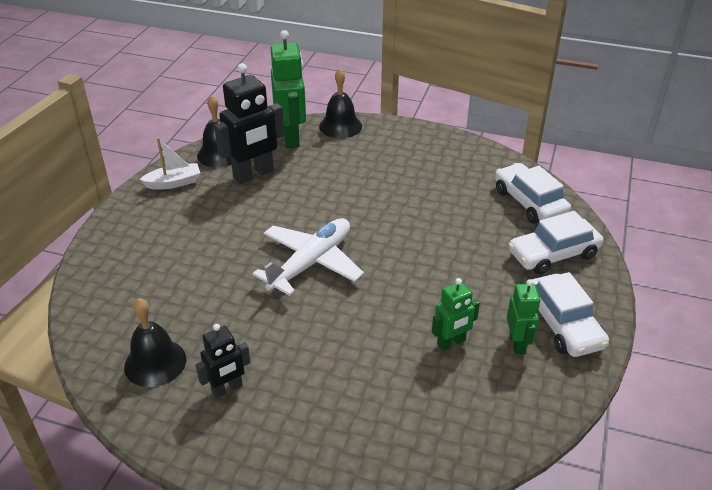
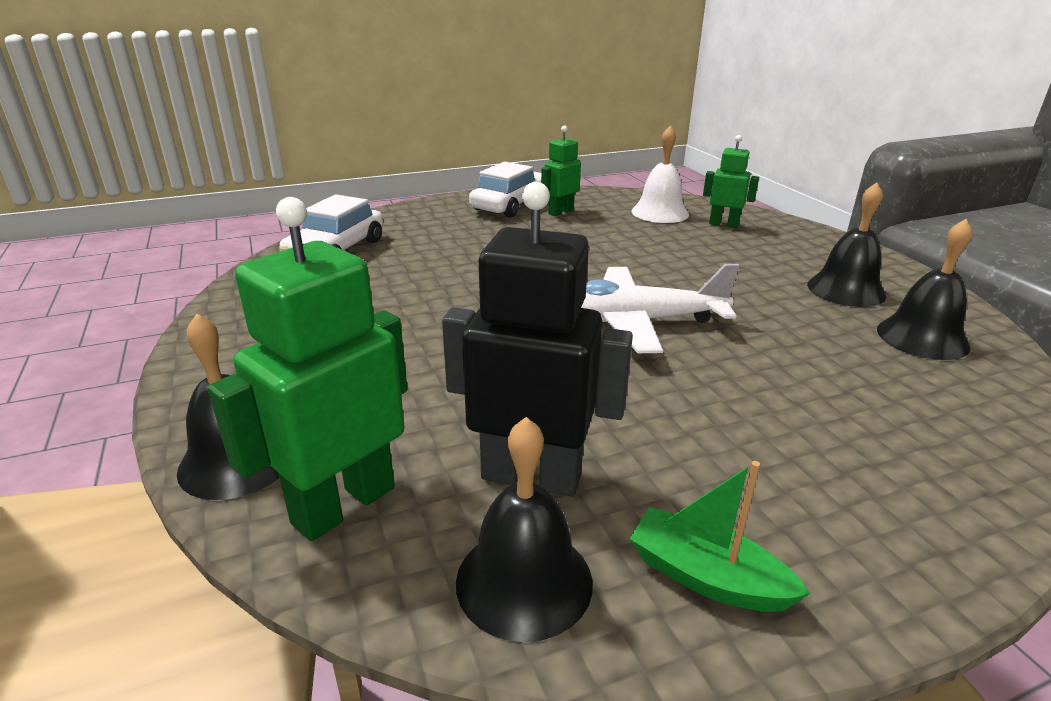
camera: 130 degrees left, 10 degrees down
(174, 183) = (706, 577): white boat -> green boat
(227, 389) = (846, 290): black robot -> black bell
(451, 343) = (605, 230): green robot -> green robot (723, 224)
(459, 409) = (660, 212): none -> white bell
(553, 254) = (419, 224): white car -> none

